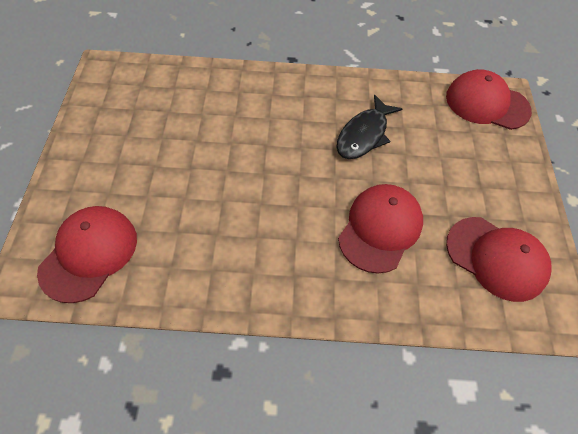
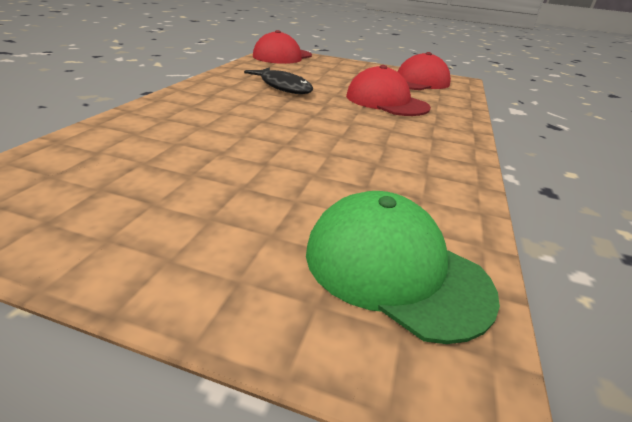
camera: 75 degrees left, 25 degrees down
(89, 254) = (394, 268): red cap -> green cap

